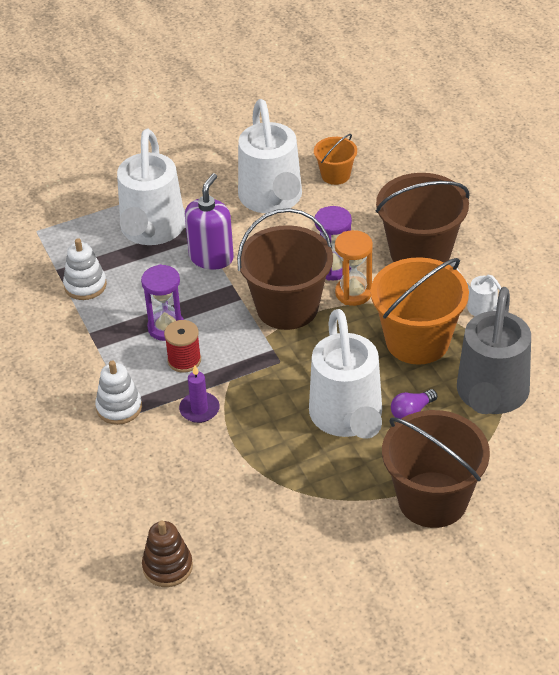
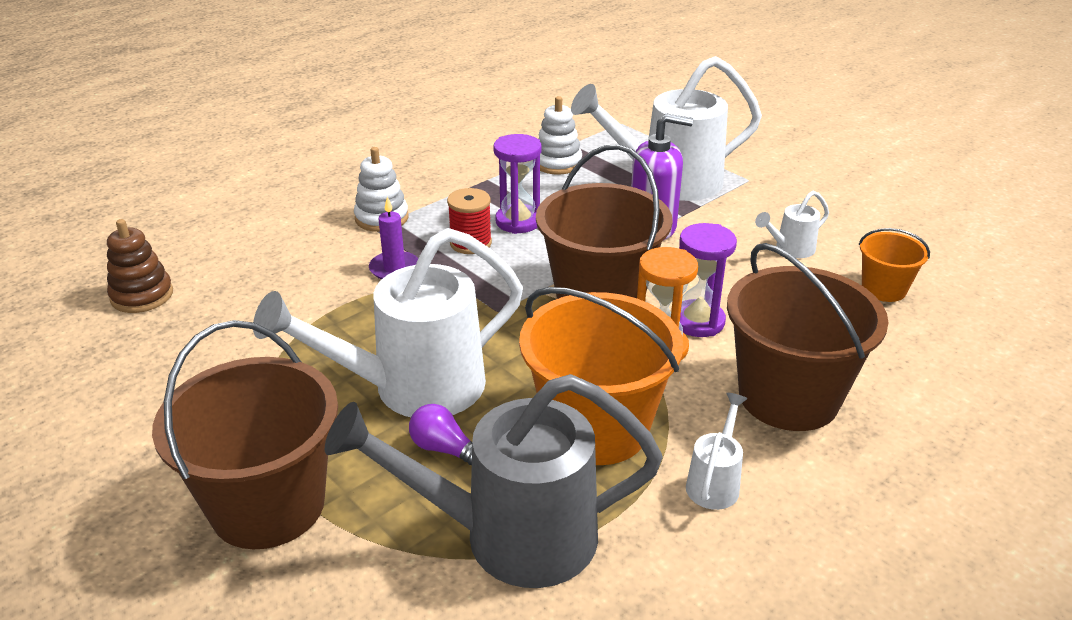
camera: 70 degrees right, 10 degrees down
(272, 199) = (790, 249): white watering can -> white watering can, size x0.44

